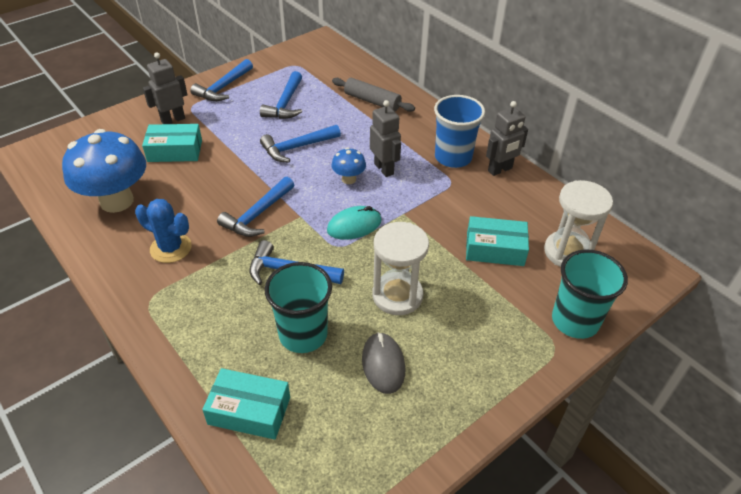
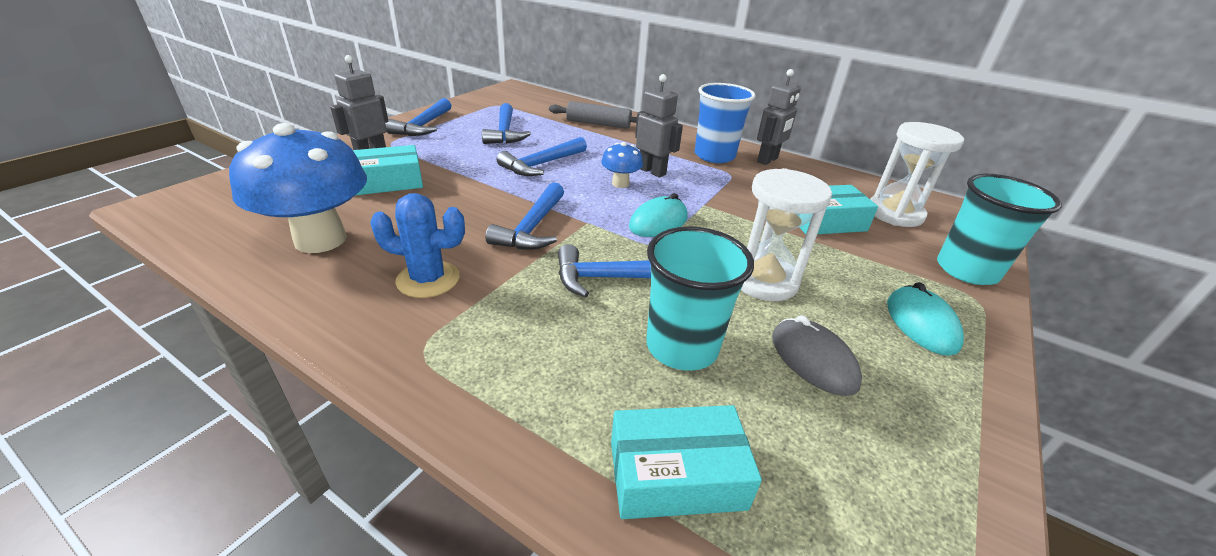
camera: 20 degrees left, 10 degrees down
(487, 357) = (921, 324): none -> turquoise mouse

